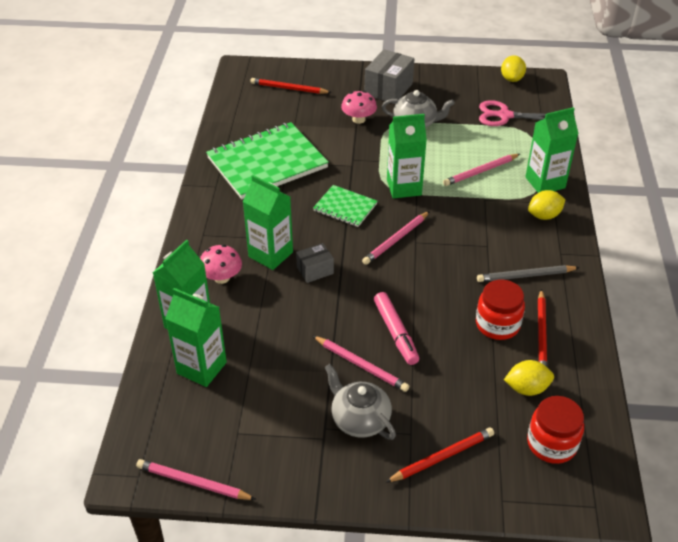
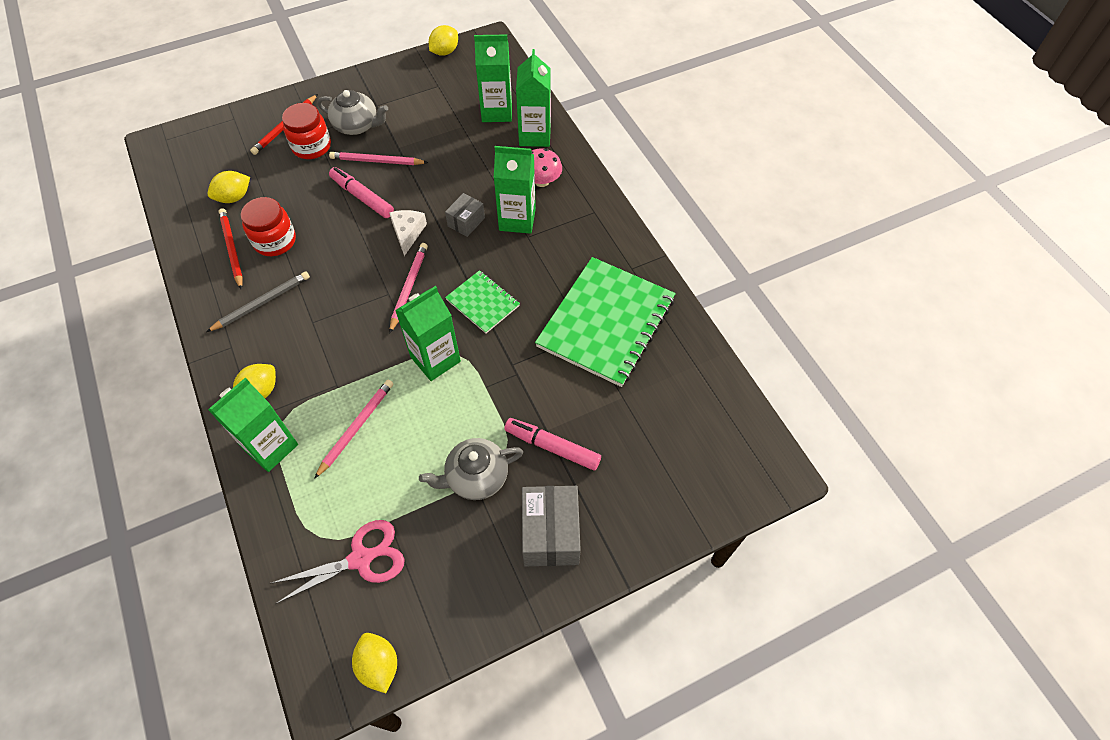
camera: 150 degrees right, 15 degrees up
(193, 482) = (445, 52): pink pencil -> yellow lemon
(289, 88) = (681, 462): red pencil -> none
(345, 207) = (483, 303): green notebook -> green notebook turned 45 degrees clockwise
(358, 119) = (552, 447): pink mushroom -> pink marker
(371, 282) = (408, 233): none -> white cheese
(551, 444) = (205, 165): red jar -> red jar (311, 146)

